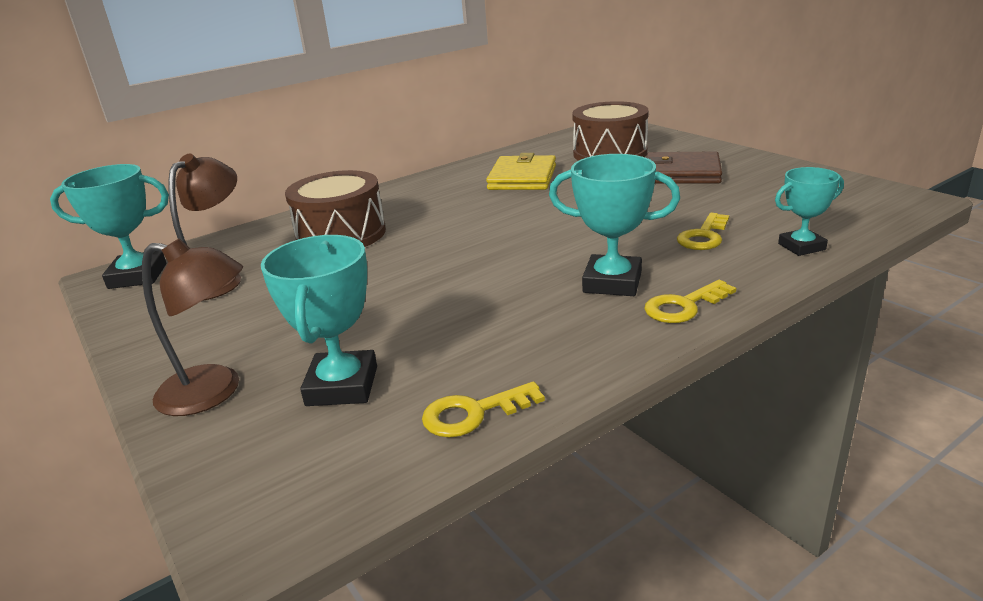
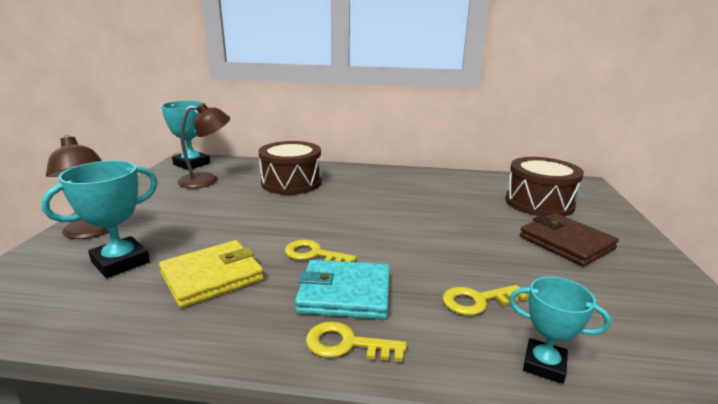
camera: 40 degrees right, 5 degrees down
(473, 413) = (114, 321): yellow key -> yellow key (314, 254)
(522, 178) = (444, 194): yellow wallet -> yellow wallet (212, 276)
(612, 282) = (345, 293): turquoise trophy -> turquoise wallet

